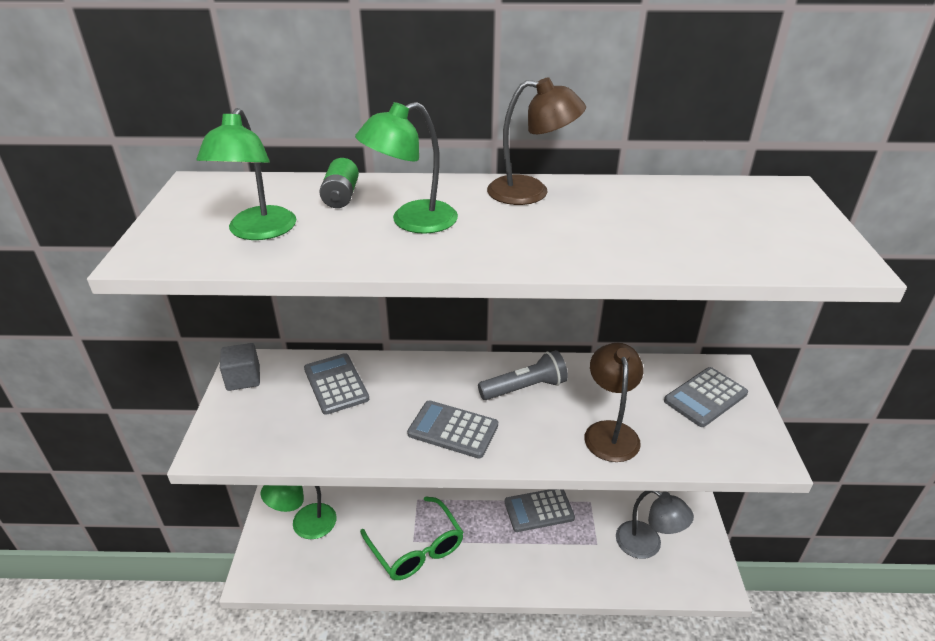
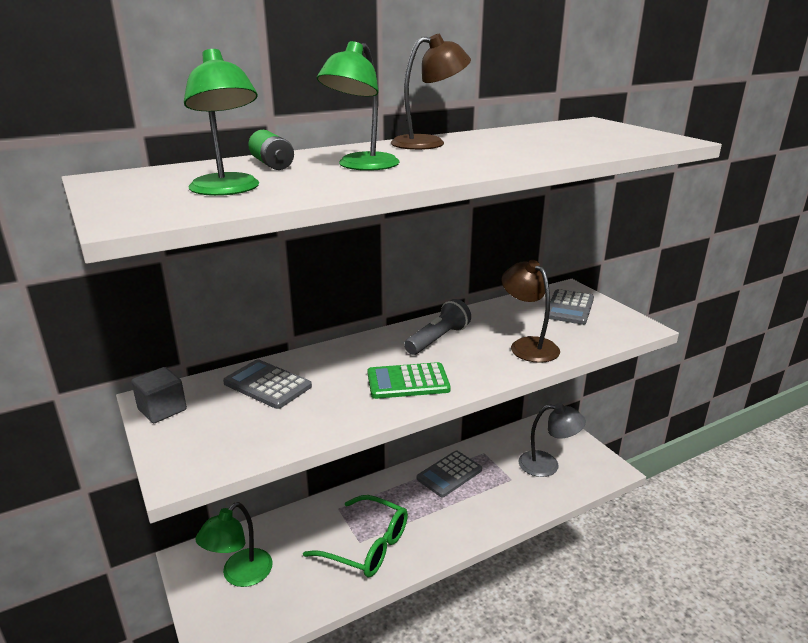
camera: 30 degrees left, 10 degrees down
(453, 430) = (408, 382): grey calculator -> green calculator

